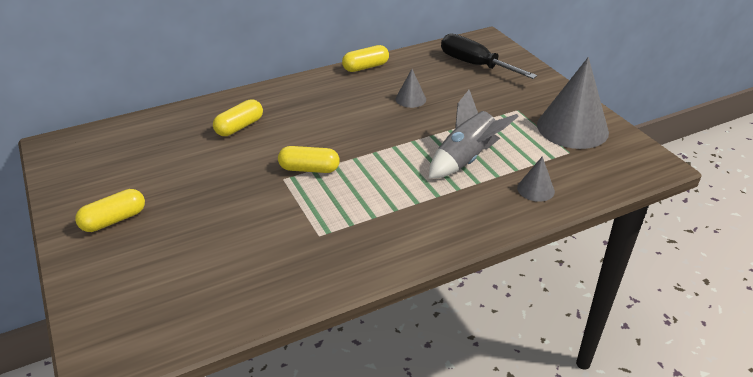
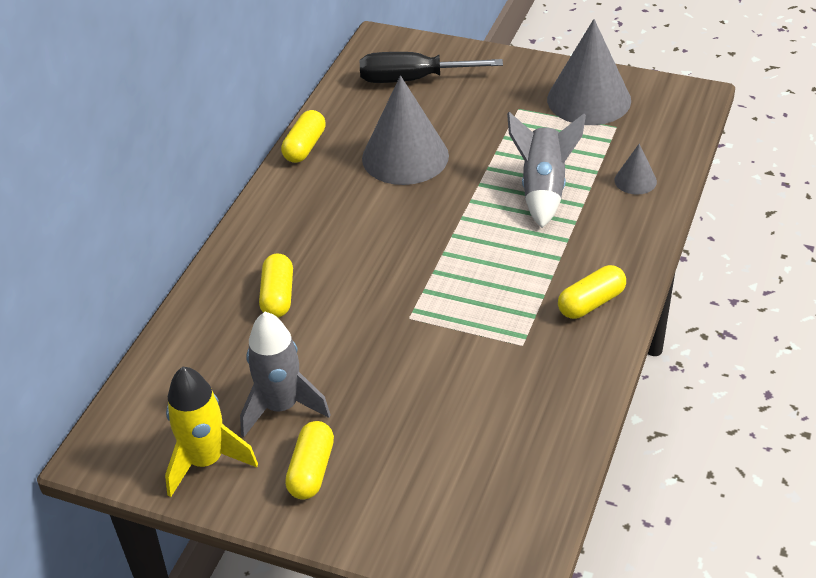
camera: 40 degrees left, 5 degrees up
(83, 180) = (206, 461): none -> yellow rocket
(154, 179) = (281, 407): none -> grey rocket
(309, 169) = (419, 291): yellow capsule -> yellow capsule (591, 303)
(410, 99) = (405, 157): grey cone -> grey cone, size x2.14

